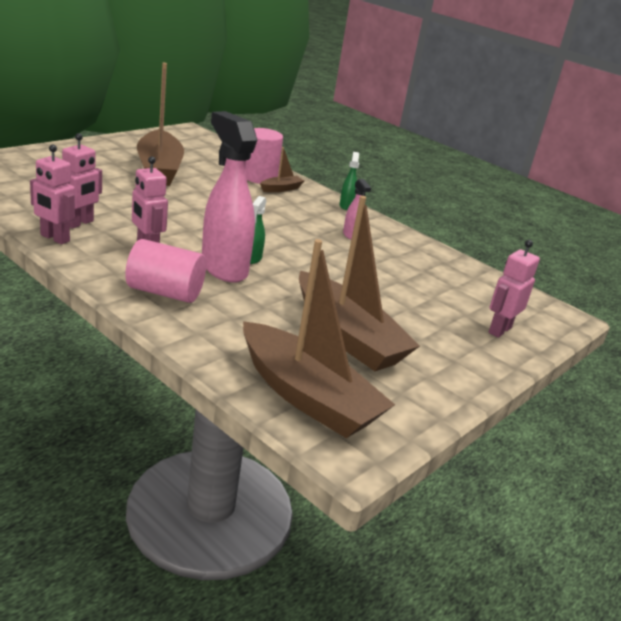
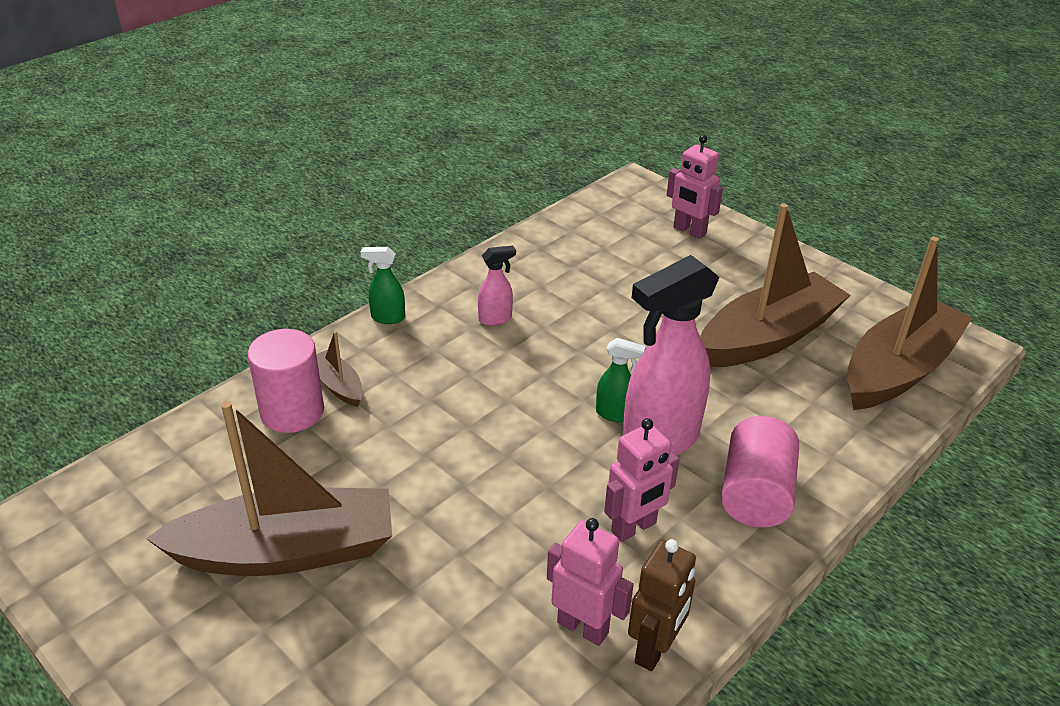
camera: 85 degrees left, 10 degrees up
(54, 238) = (655, 649): pink robot -> brown robot

